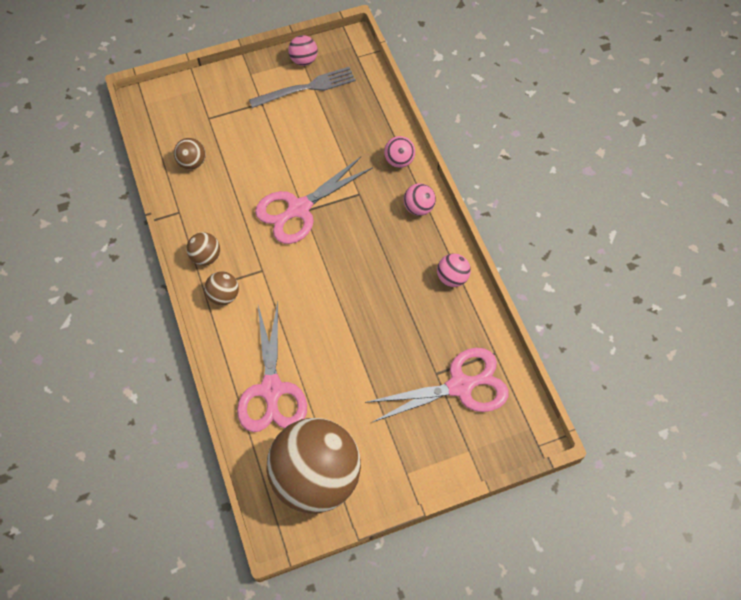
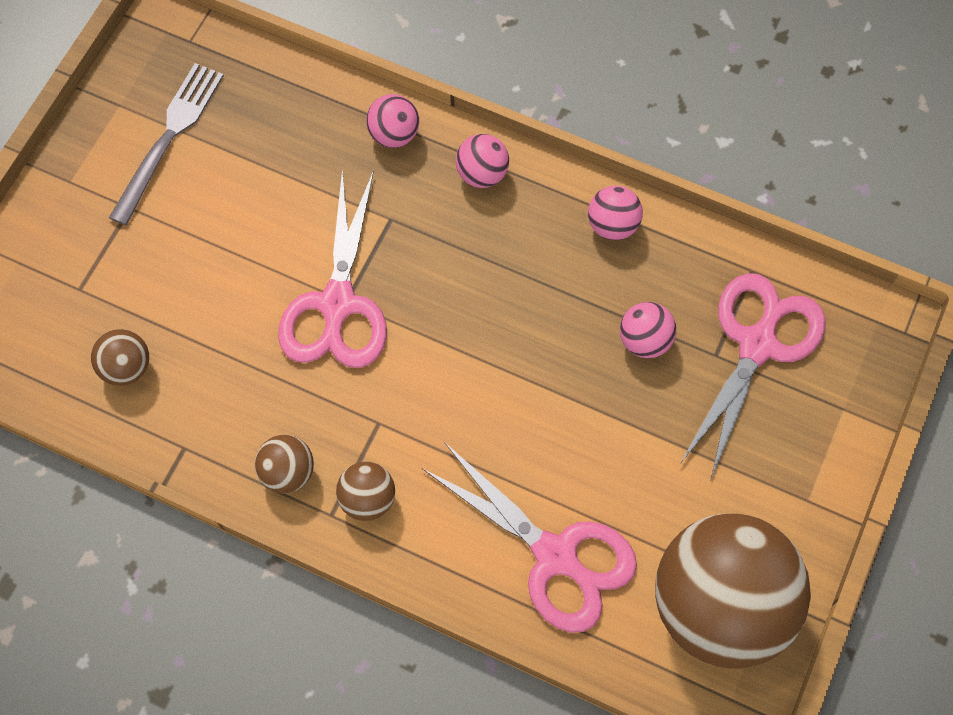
camera: 45 degrees left, 5 degrees up
(303, 60) = (123, 103): pink ball -> pink ball (644, 340)

